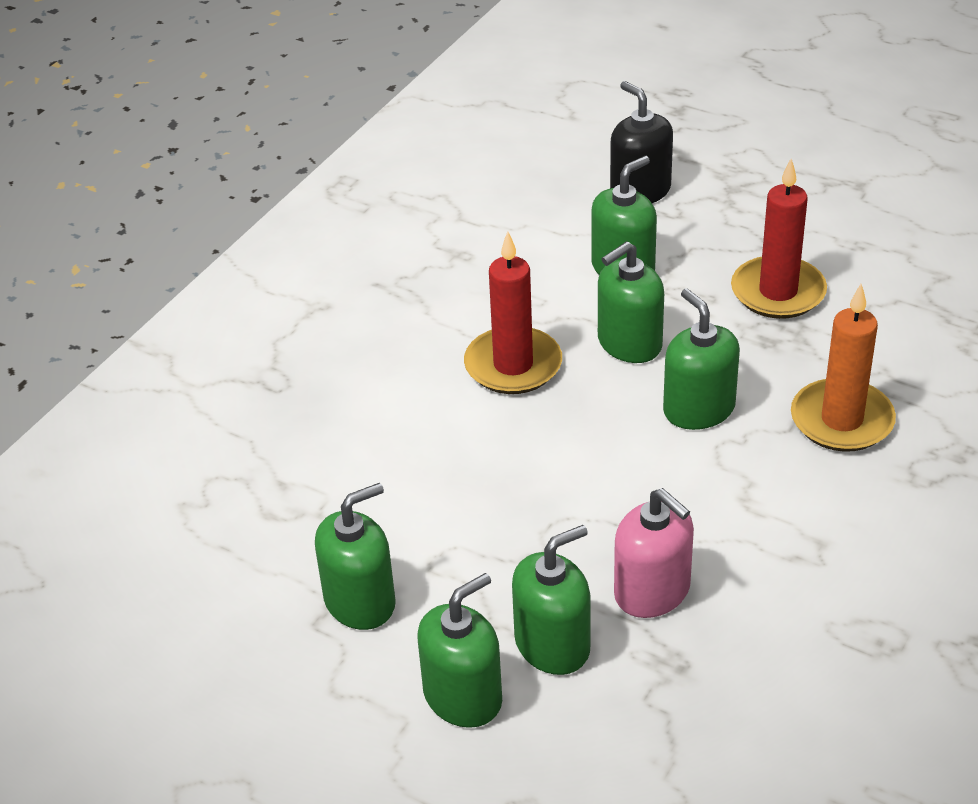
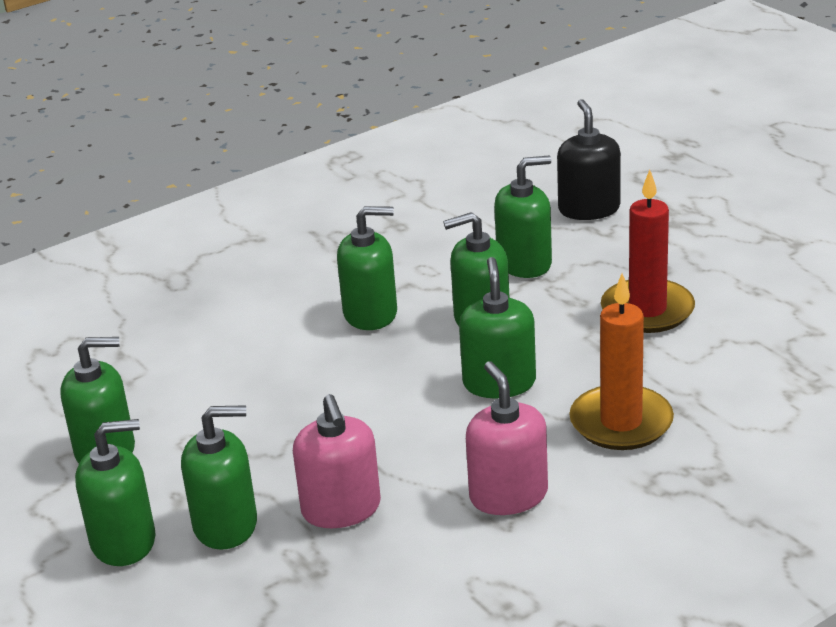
camera: 25 degrees right, 10 degrees down
(513, 365) = (370, 313): red candle -> green soap dispenser
(797, 527) = (508, 495): none -> pink soap dispenser

